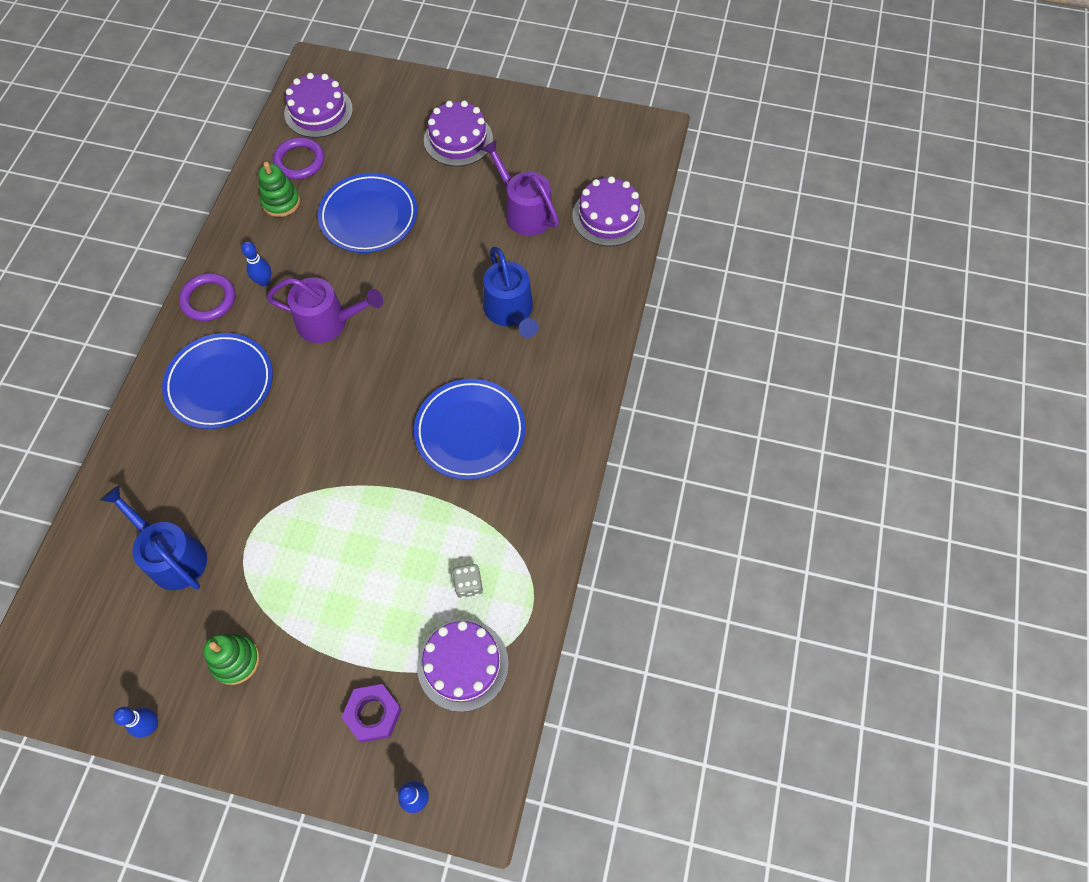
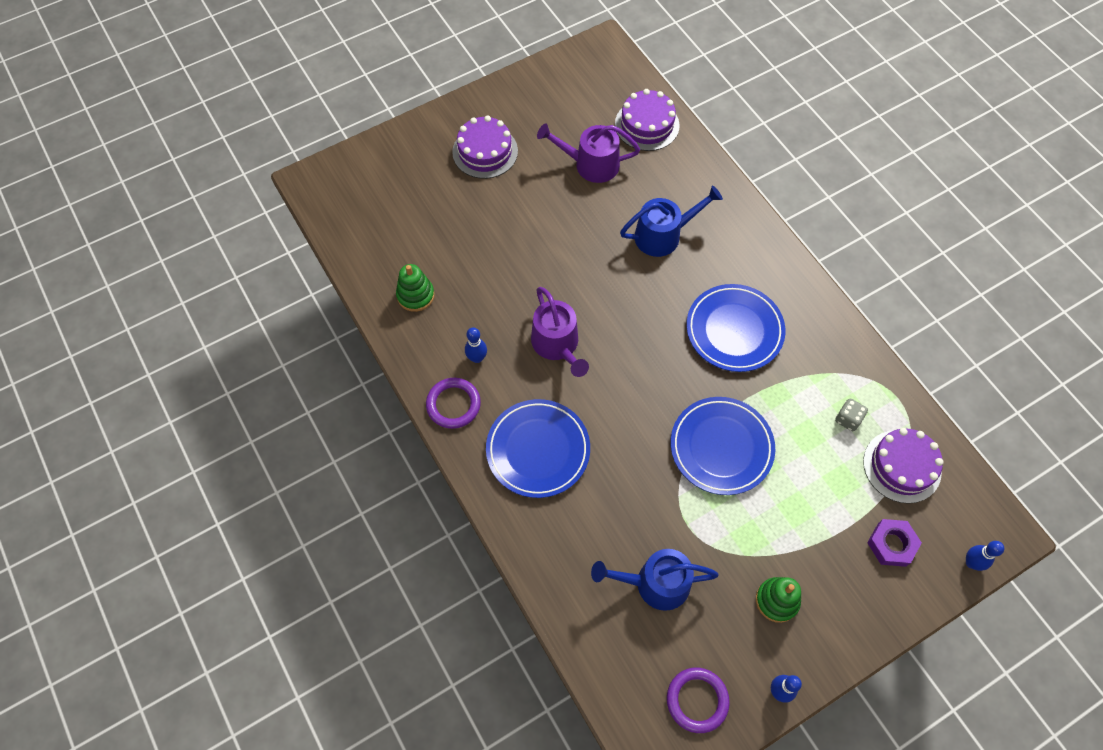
camera: 45 degrees left, 0 degrees up
(299, 161) = (391, 257): purple ring -> purple ring (697, 700)
(318, 111) = (358, 211): purple cake -> none
(328, 322) = (557, 345): purple watering can -> purple watering can turned 105 degrees clockwise
(369, 216) = (492, 253): blue plate -> blue plate (721, 447)
(510, 311) = (663, 235): blue watering can -> blue watering can turned 45 degrees counterclockwise

